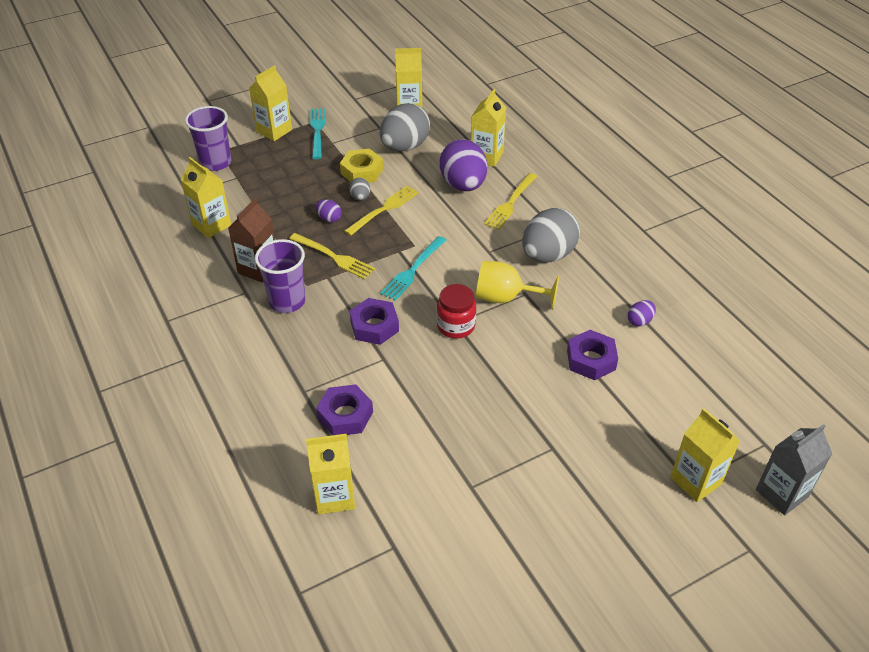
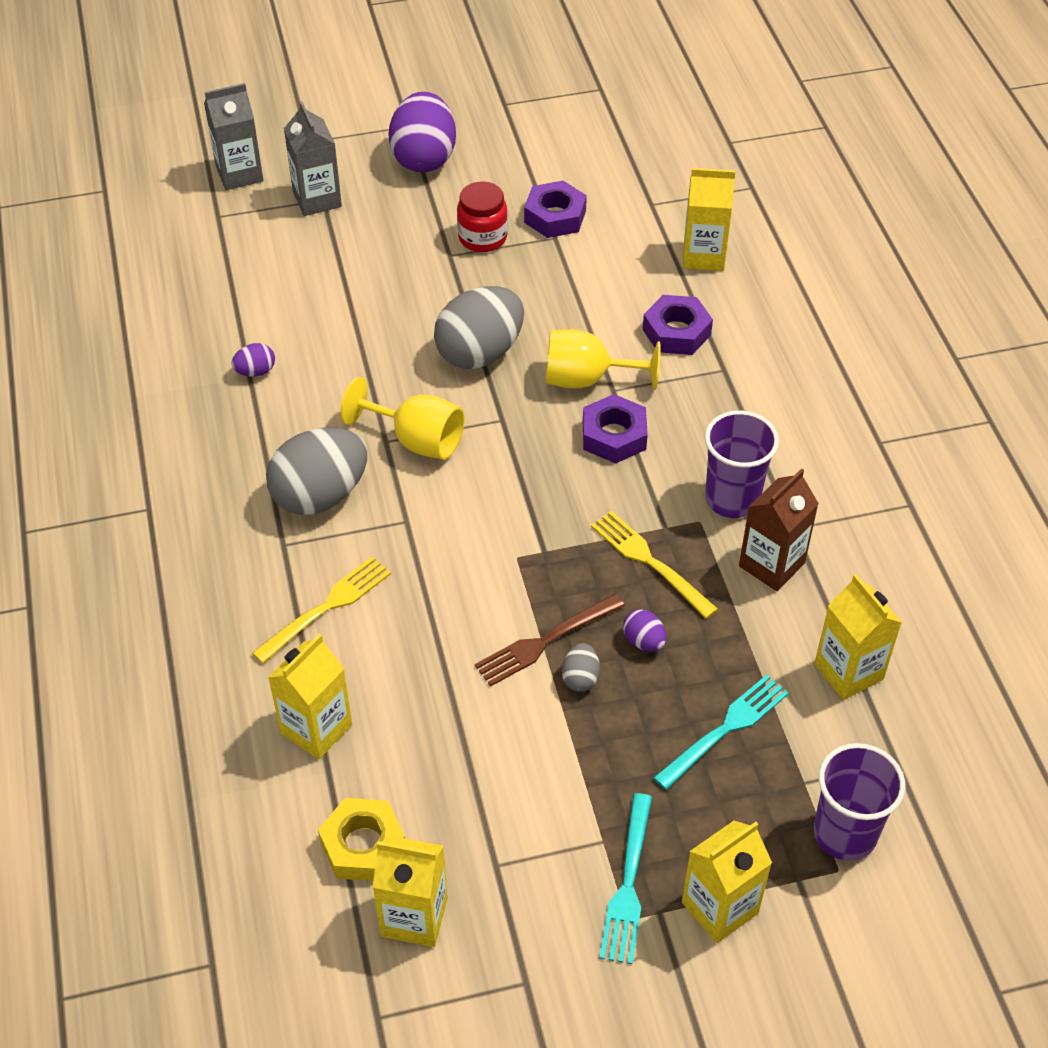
camera: 165 degrees left, 5 degrees up
(362, 171) = (562, 743): yellow nut -> yellow nut (363, 845)
(384, 209) = (546, 641): yellow fork -> brown fork
(404, 362) = (587, 379): none -> yellow goblet
(405, 147) = (462, 792): grey egg -> grey egg (480, 353)
(413, 270) = (533, 512): turquoise fork -> turquoise fork (725, 729)
(456, 326) = (502, 414): red jar -> red jar (482, 238)
(463, 185) = (389, 666): purple egg -> purple egg (424, 158)
(591, 360) = (350, 336): purple nut -> purple nut (555, 216)
(695, 480) = (317, 199): yellow carton -> grey carton

